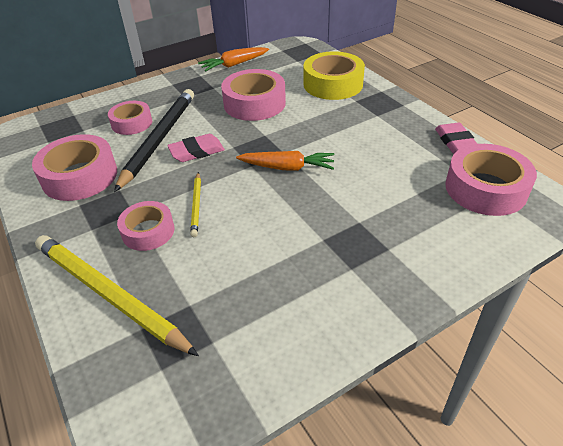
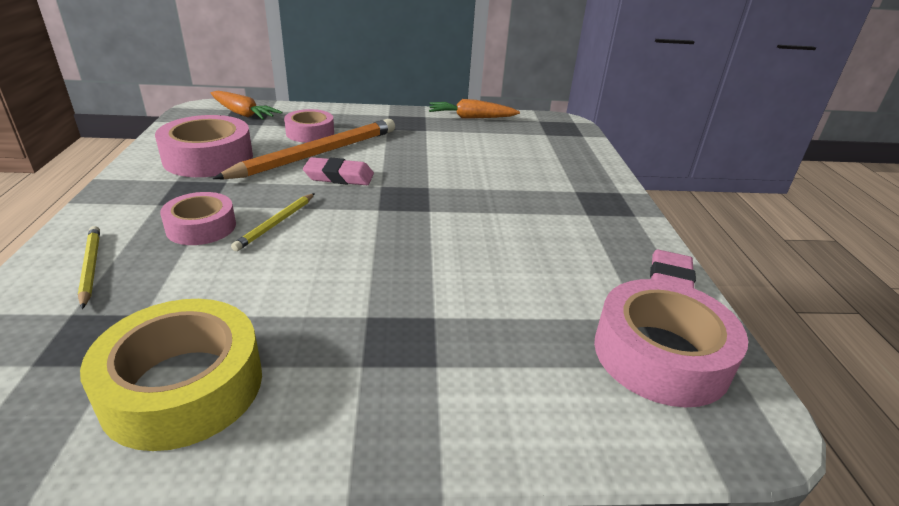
camera: 25 degrees right, 10 degrees down
(109, 295) = (90, 267): yellow pencil -> yellow pencil, size x0.47
(159, 139) = (317, 154): black pencil -> orange pencil
(254, 103) = (452, 156): pink tape -> none
(287, 167) = (415, 226): orange carrot -> orange carrot (243, 114)
(333, 84) = (564, 167): yellow tape -> yellow tape (183, 386)

